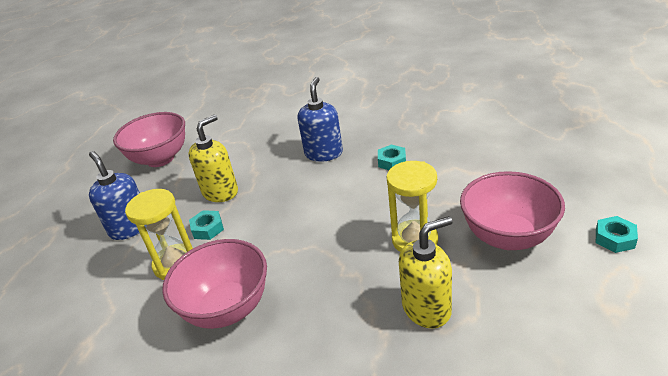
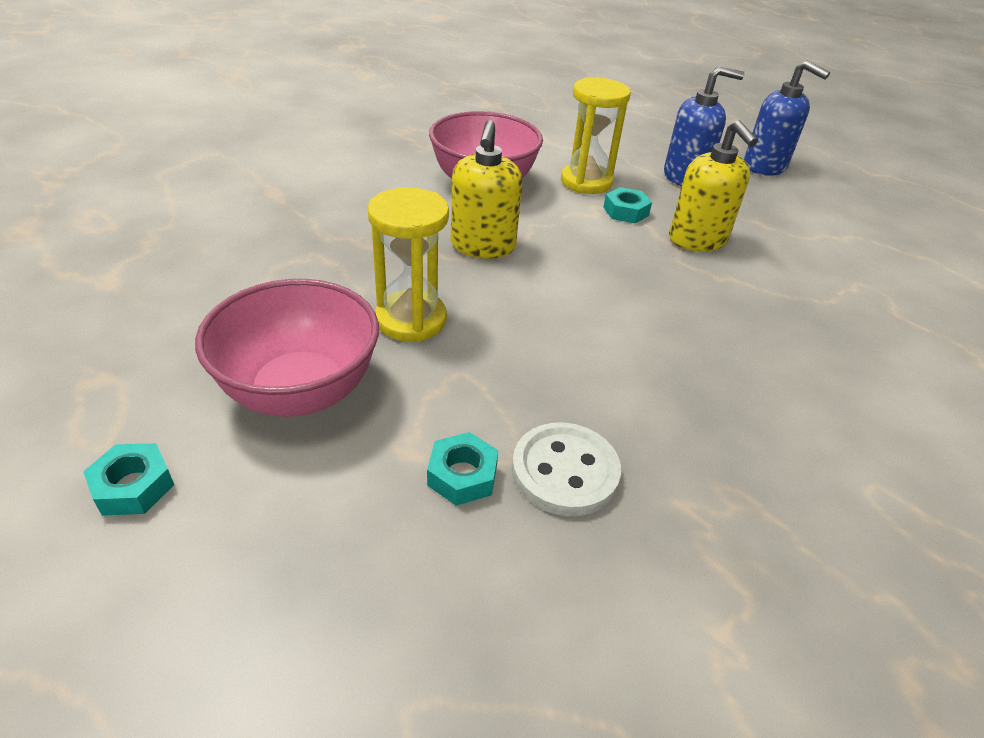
camera: 115 degrees right, 5 degrees up
(160, 159) = (839, 228): pink bowl -> none
(323, 153) = (714, 351): blue soap dispenser -> blue soap dispenser (765, 167)
(392, 161) = (610, 403): turquoise nut -> turquoise nut (462, 475)
(427, 308) = (313, 271): yellow soap dispenser -> yellow soap dispenser (482, 246)
(442, 154) = (565, 471): none -> white button

